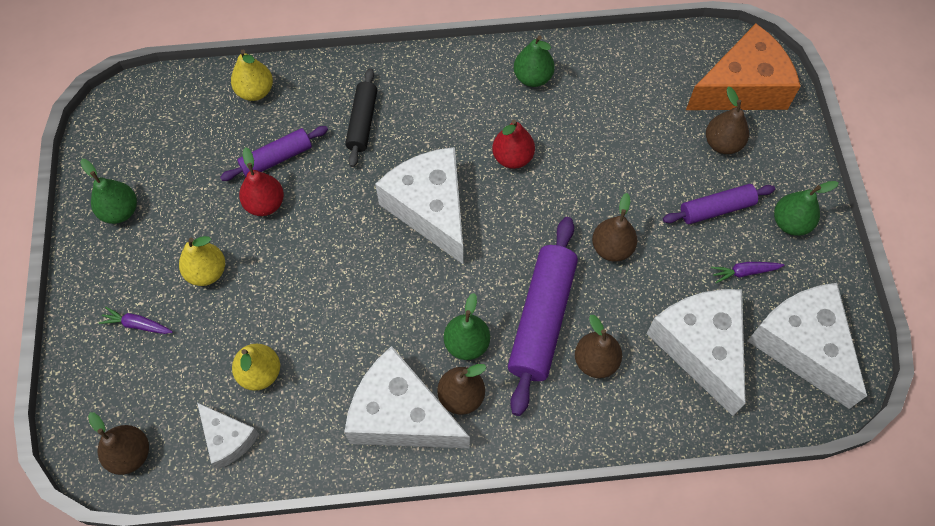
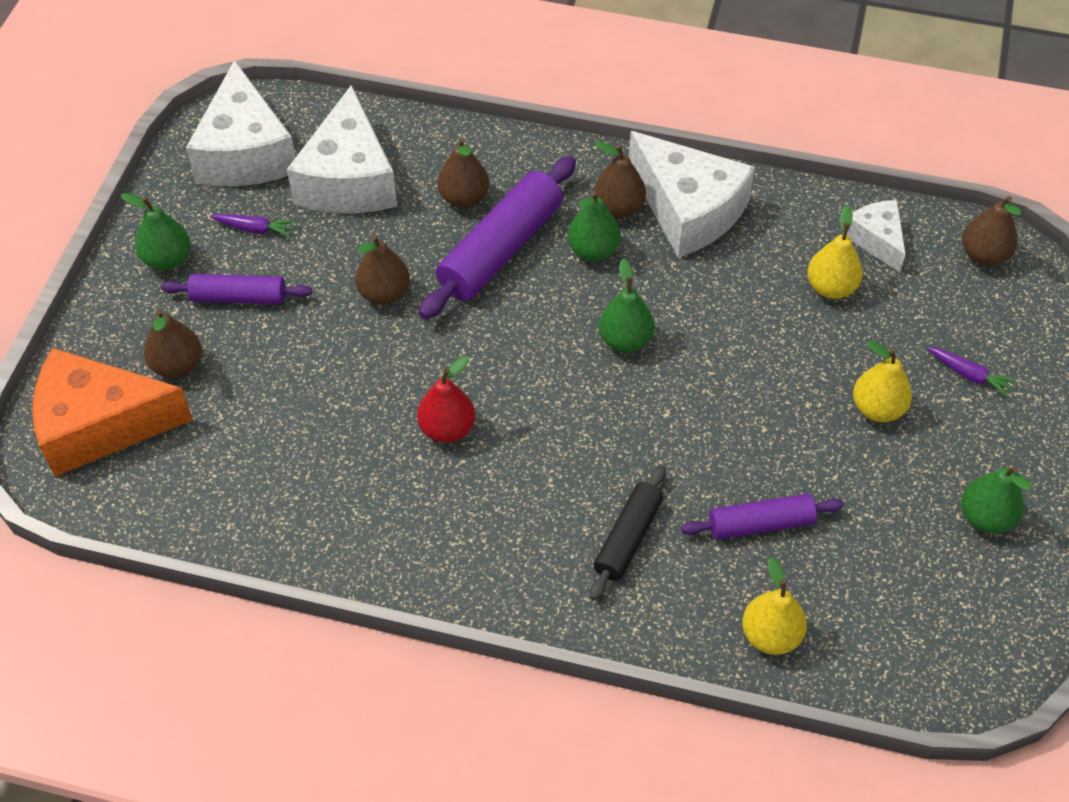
camera: 160 degrees left, 10 degrees down
(265, 204) = (789, 468): red pear -> none
(430, 208) = (578, 399): white cheese -> none
(532, 77) = (365, 528): green pear -> green pear (625, 340)

